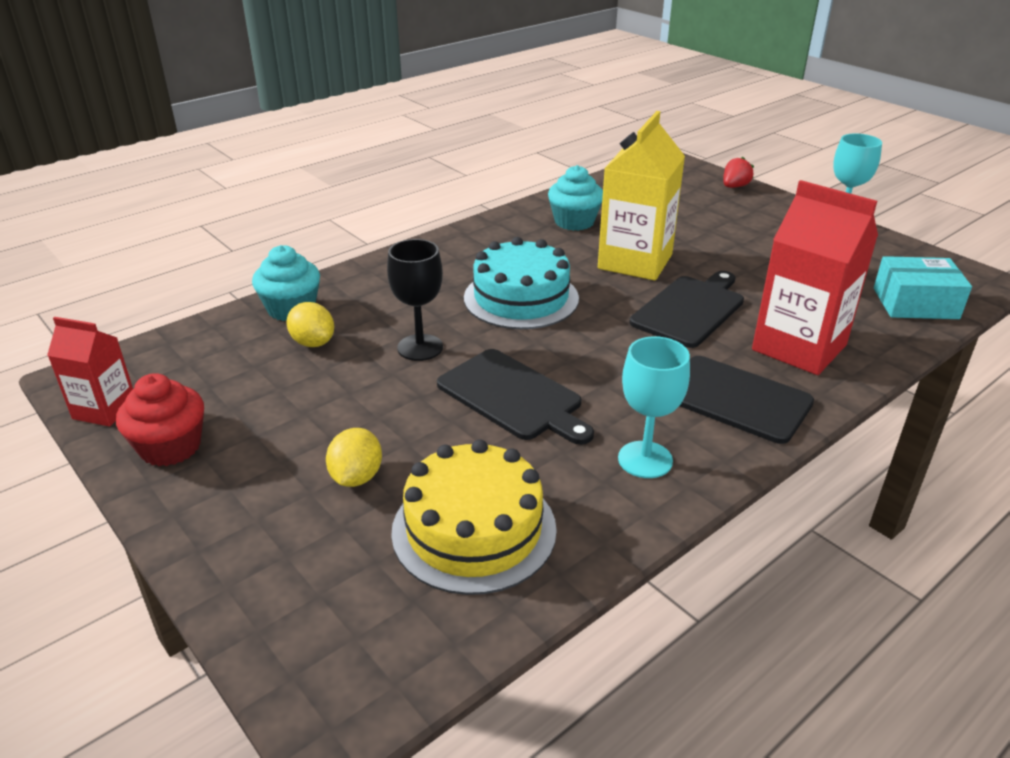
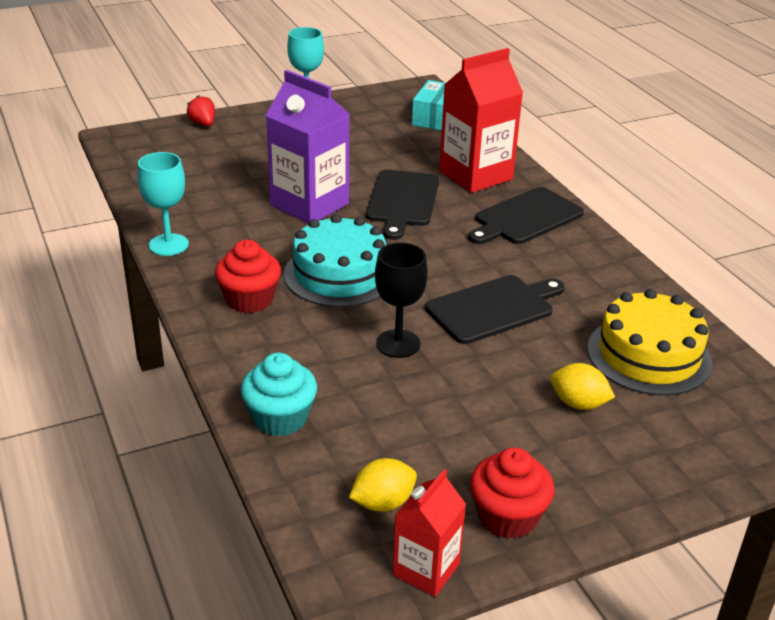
camera: 75 degrees left, 0 degrees up
(313, 343) = (358, 409): yellow lemon -> yellow lemon (383, 503)
(453, 264) = (249, 299): none -> red cupcake
(574, 222) = (209, 216): turquoise cupcake -> none
(635, 261) = (309, 205): yellow carton -> purple carton
(645, 459) = (587, 269): turquoise goblet -> turquoise goblet (168, 245)
(690, 309) = (402, 201): black cutting board -> black cutting board turned 135 degrees counterclockwise

